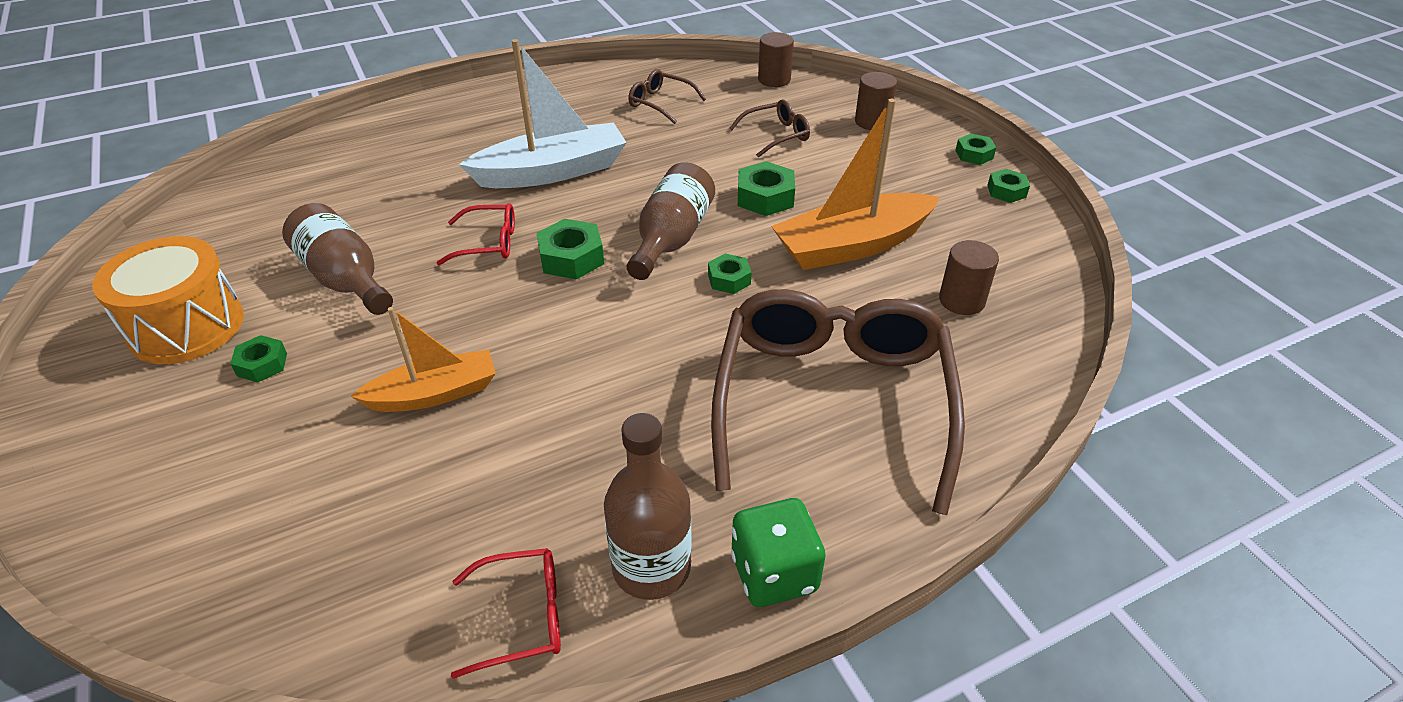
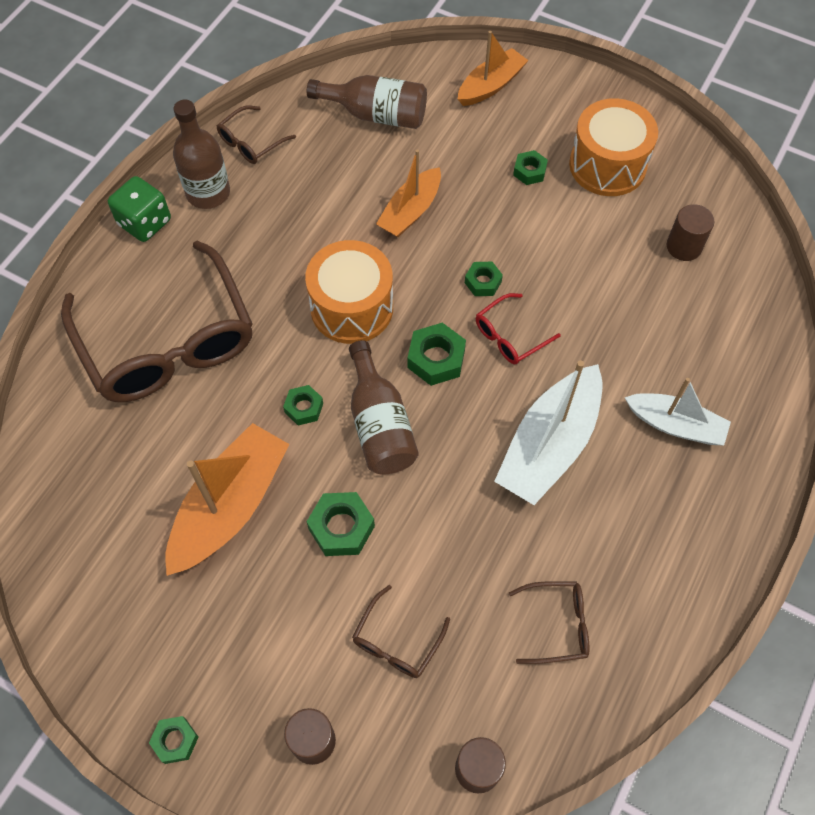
camera: 145 degrees right, 20 degrees up
(132, 497) = (491, 85): none -> orange boat
(345, 279) = (565, 249): brown bottle -> brown bottle (376, 114)
(449, 144) = (675, 425): none -> white boat
(521, 617) = (251, 142): red glasses -> brown glasses
(603, 334) = (352, 307): none -> orange drum
(961, 300) = (114, 492): brown cylinder -> brown cylinder (684, 246)
(1006, 191) = (121, 685): green nut -> green nut (483, 282)

